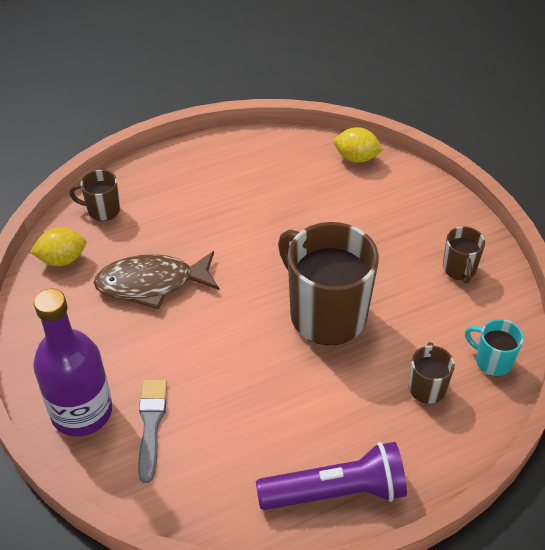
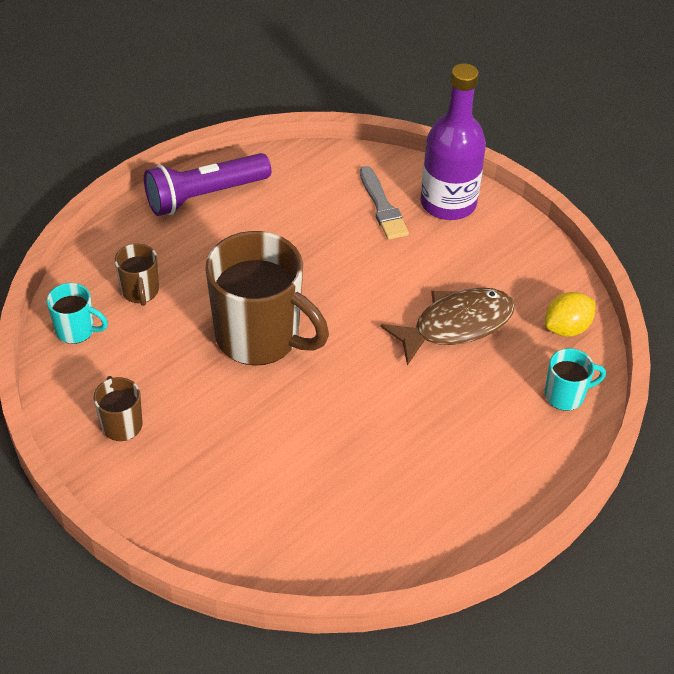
camera: 160 degrees right, 0 degrees up
(102, 210) = (565, 395): brown mug -> turquoise mug
(356, 158) = (286, 558): yellow lemon -> none

